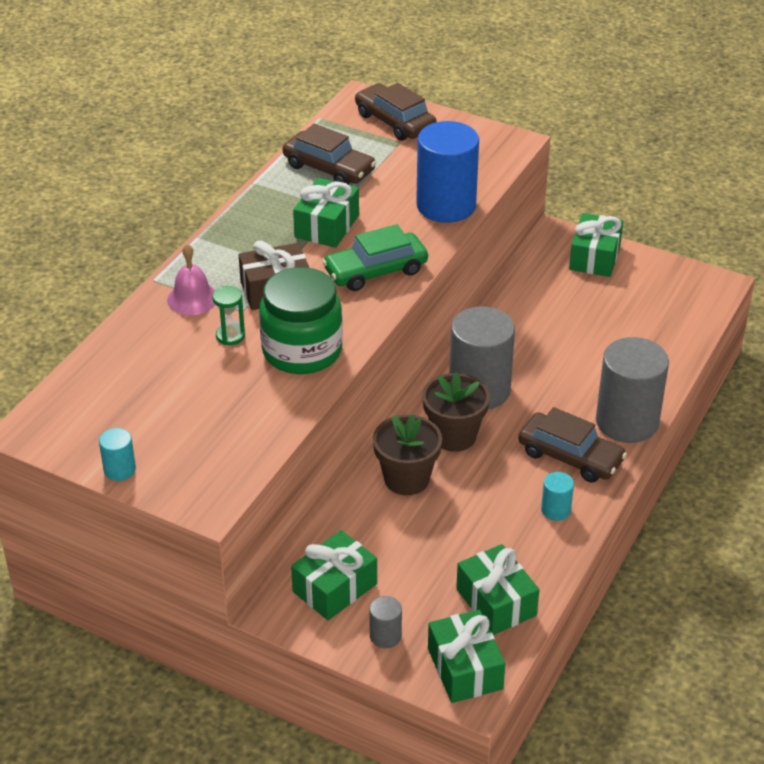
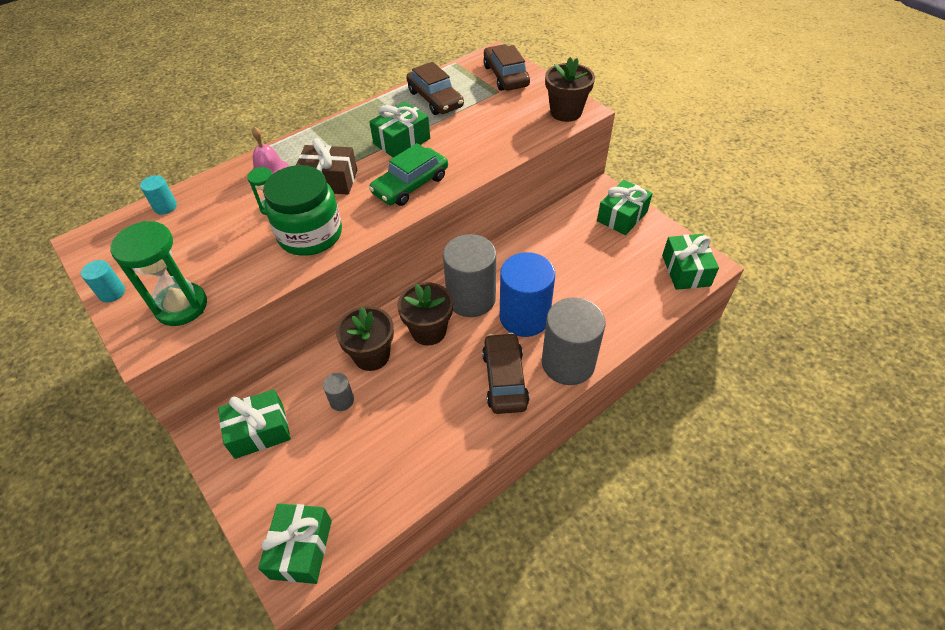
camera: 25 degrees right, 10 degrees up
(217, 458) = (181, 306): none -> green hourglass
(375, 271) = (410, 185): green car -> green car turned 45 degrees counterclockwise
(385, 636) = (264, 490): grey cylinder -> grey cylinder (342, 400)
(446, 205) = (498, 147): blue cylinder -> blue cylinder (524, 317)
(495, 149) = (566, 112): none -> brown flower pot
(496, 602) = (365, 493): green gift -> green gift (685, 270)
(555, 510) = (464, 424): turquoise cylinder -> turquoise cylinder (165, 207)
(570, 456) = (504, 379): brown car -> brown car turned 150 degrees counterclockwise

